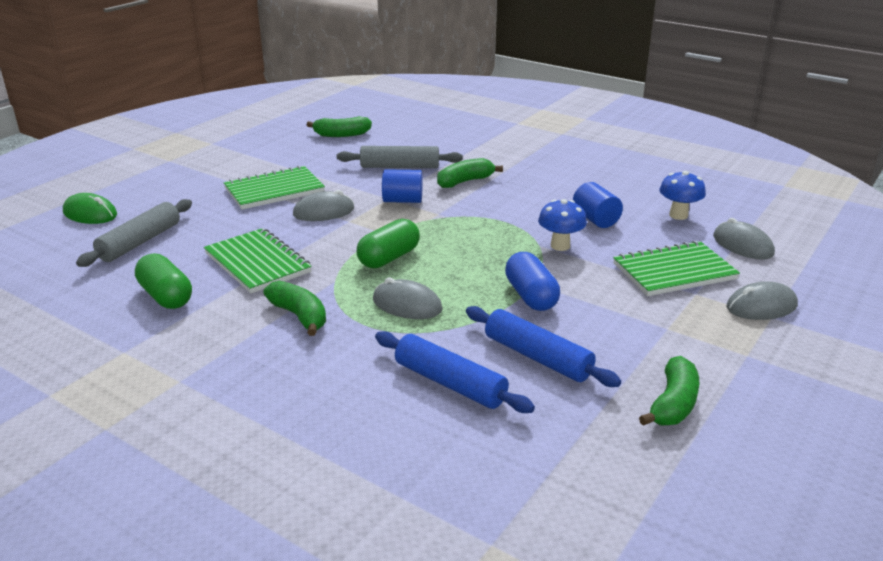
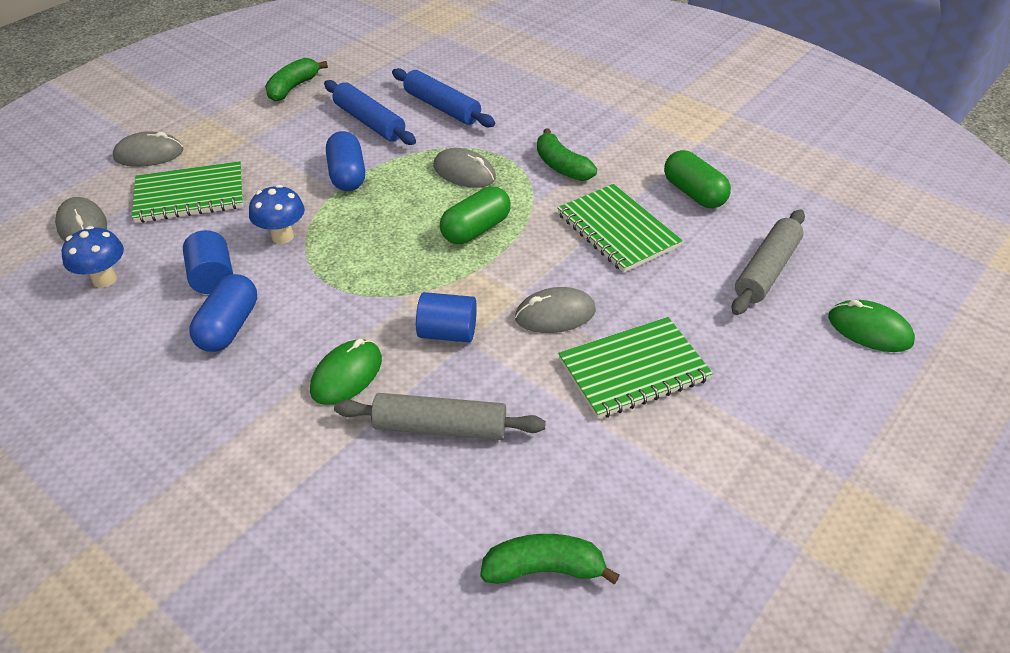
camera: 175 degrees left, 15 degrees up
(465, 181) = (347, 375): green banana -> green mouse
(559, 197) = (229, 327): none -> blue capsule

